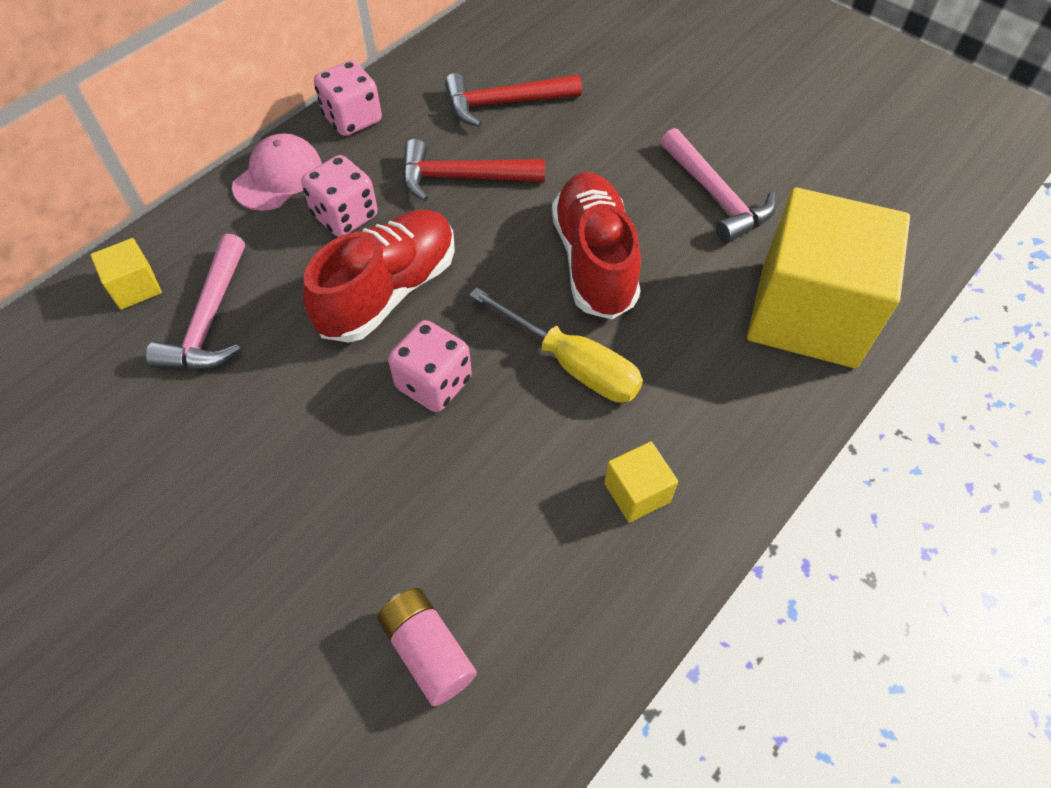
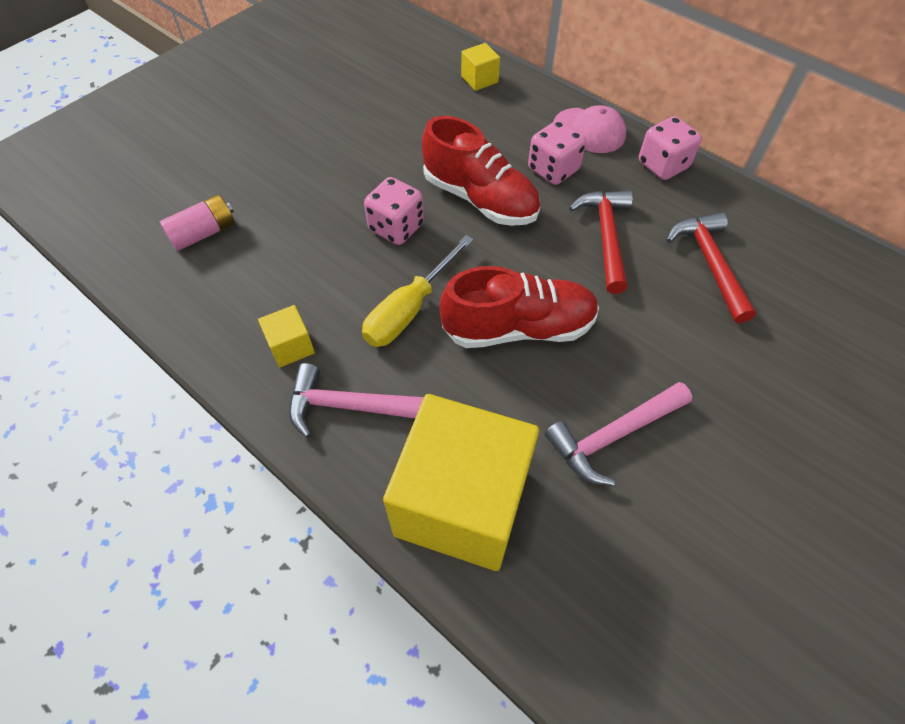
camera: 90 degrees right, 0 degrees up
(210, 320) = (453, 114): pink hammer -> pink hammer (352, 407)

